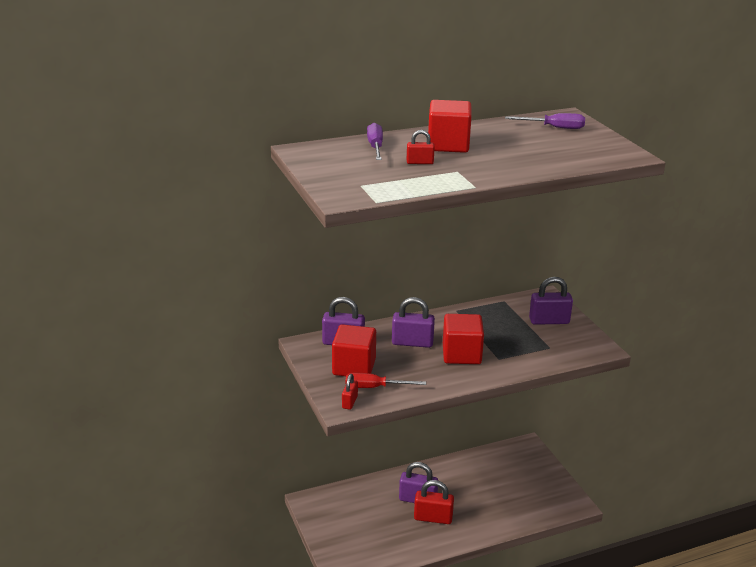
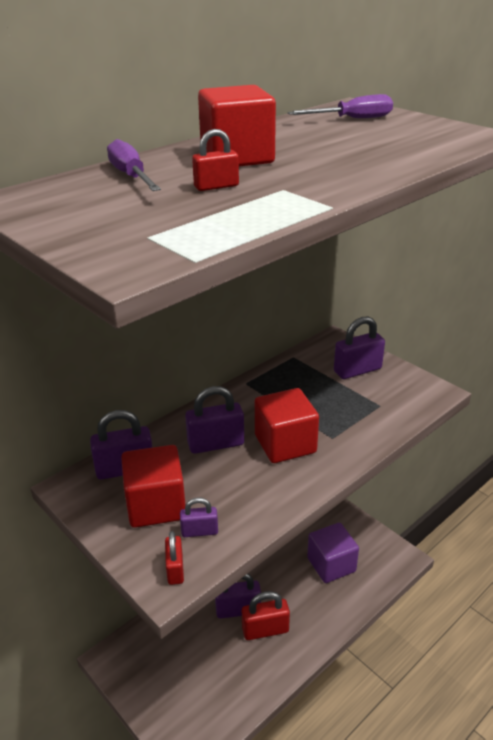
camera: 20 degrees left, 5 degrees up
(375, 387) = (199, 531): red screwdriver -> purple padlock
(509, 492) = (331, 564): none -> purple cube

